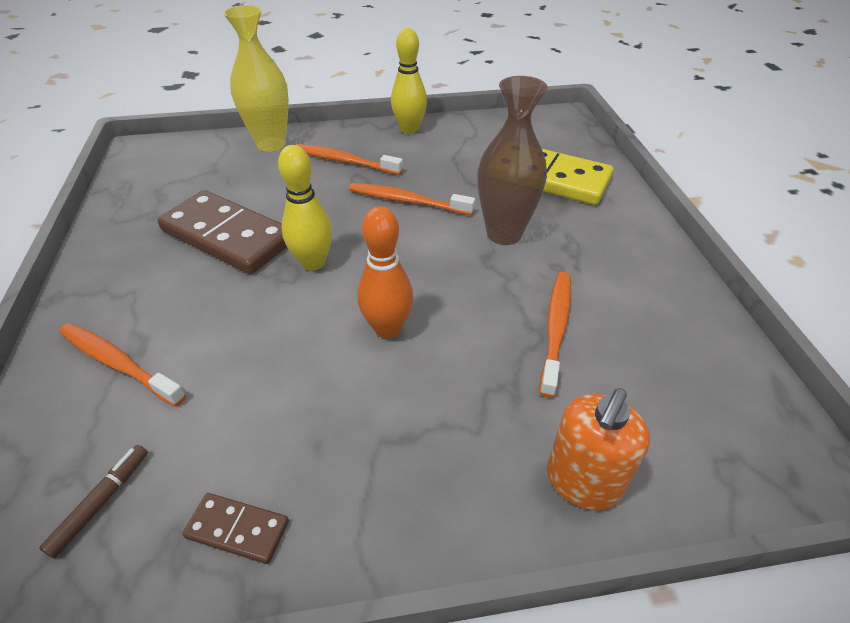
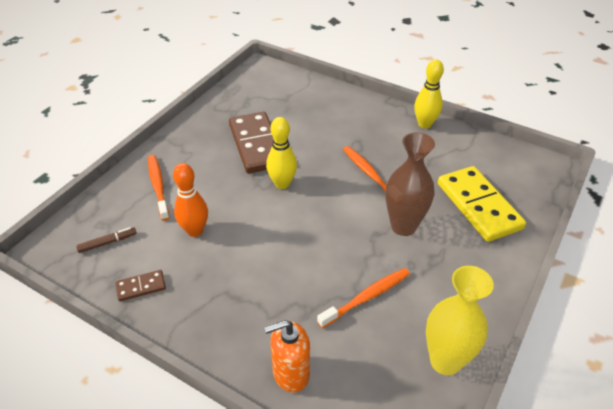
camera: 40 degrees right, 0 degrees up
(238, 529) = (141, 287): brown domino -> brown domino turned 75 degrees counterclockwise
(271, 144) = (331, 96): yellow vase -> yellow vase (445, 361)
(344, 161) = (361, 128): orange toothbrush -> none
(387, 328) = (282, 241): orange bowling pin -> orange bowling pin (195, 231)

